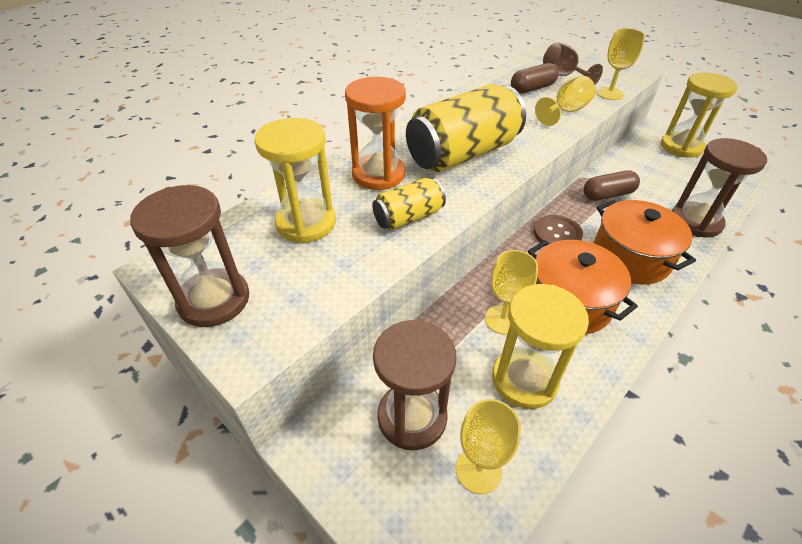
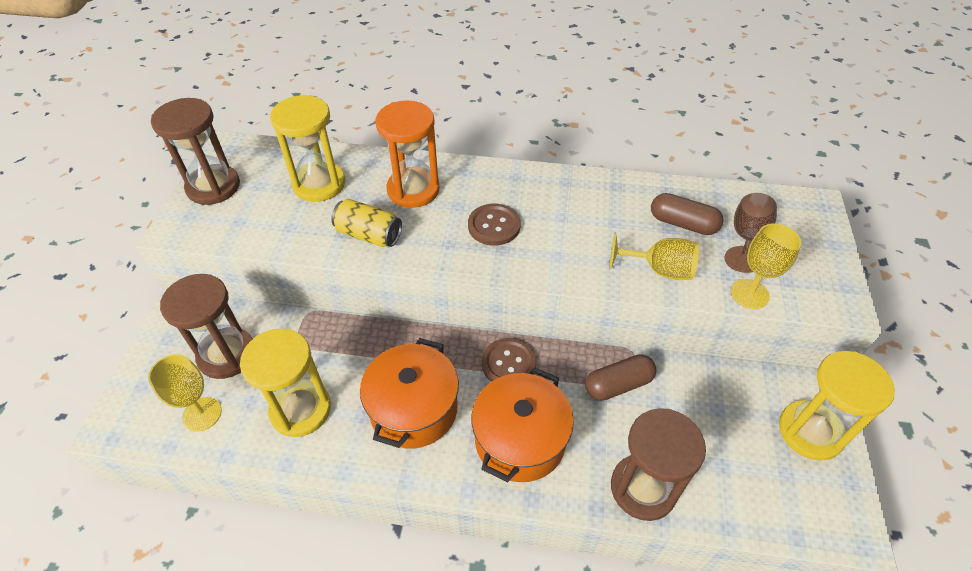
camera: 55 degrees right, 5 degrees up
(463, 154) = (494, 226): yellow can -> brown button
(503, 320) = (358, 368): yellow goblet -> none
(607, 195) = (618, 385): brown capsule -> brown capsule turned 60 degrees counterclockwise

